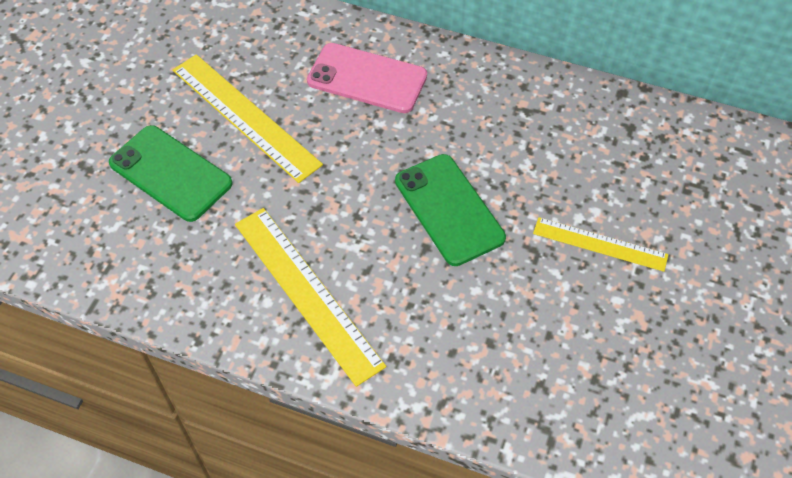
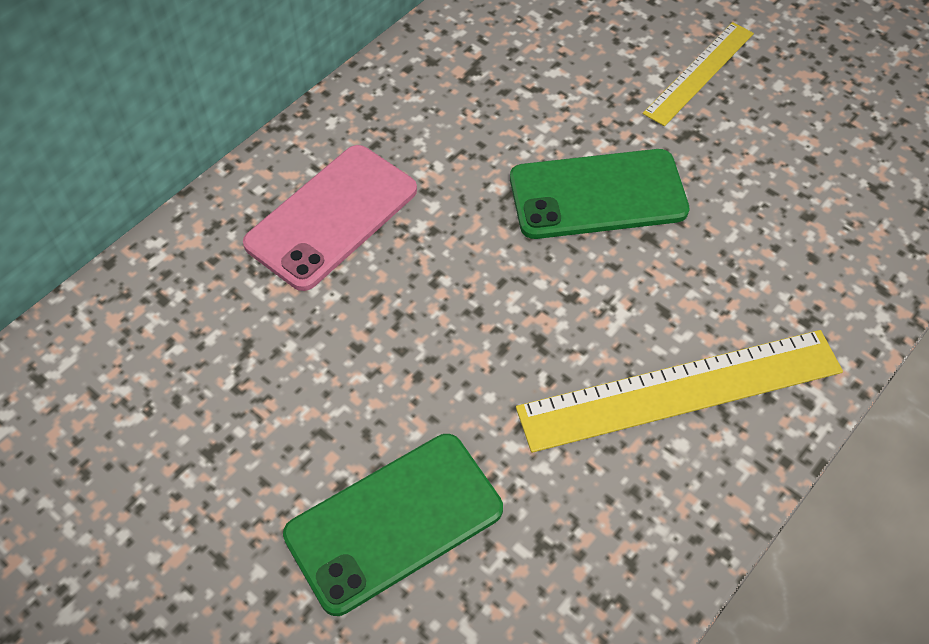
camera: 70 degrees left, 0 degrees up
(245, 116) = (326, 388): yellow ruler -> none

